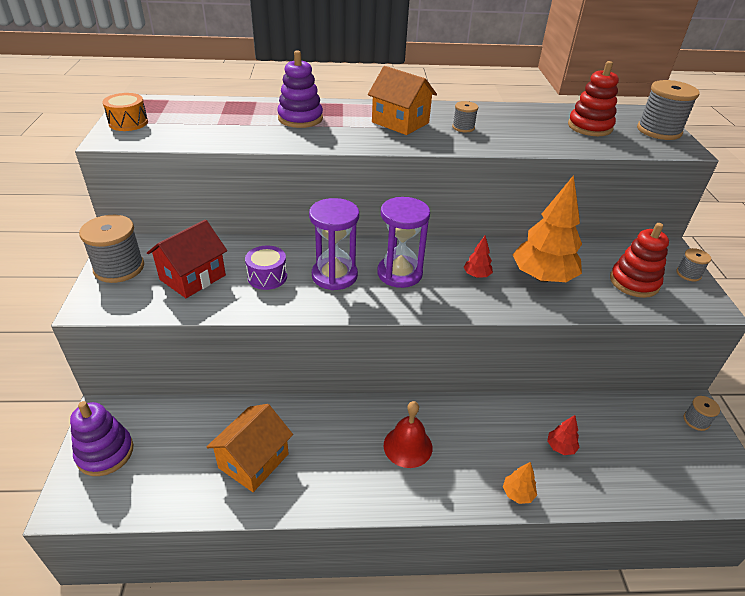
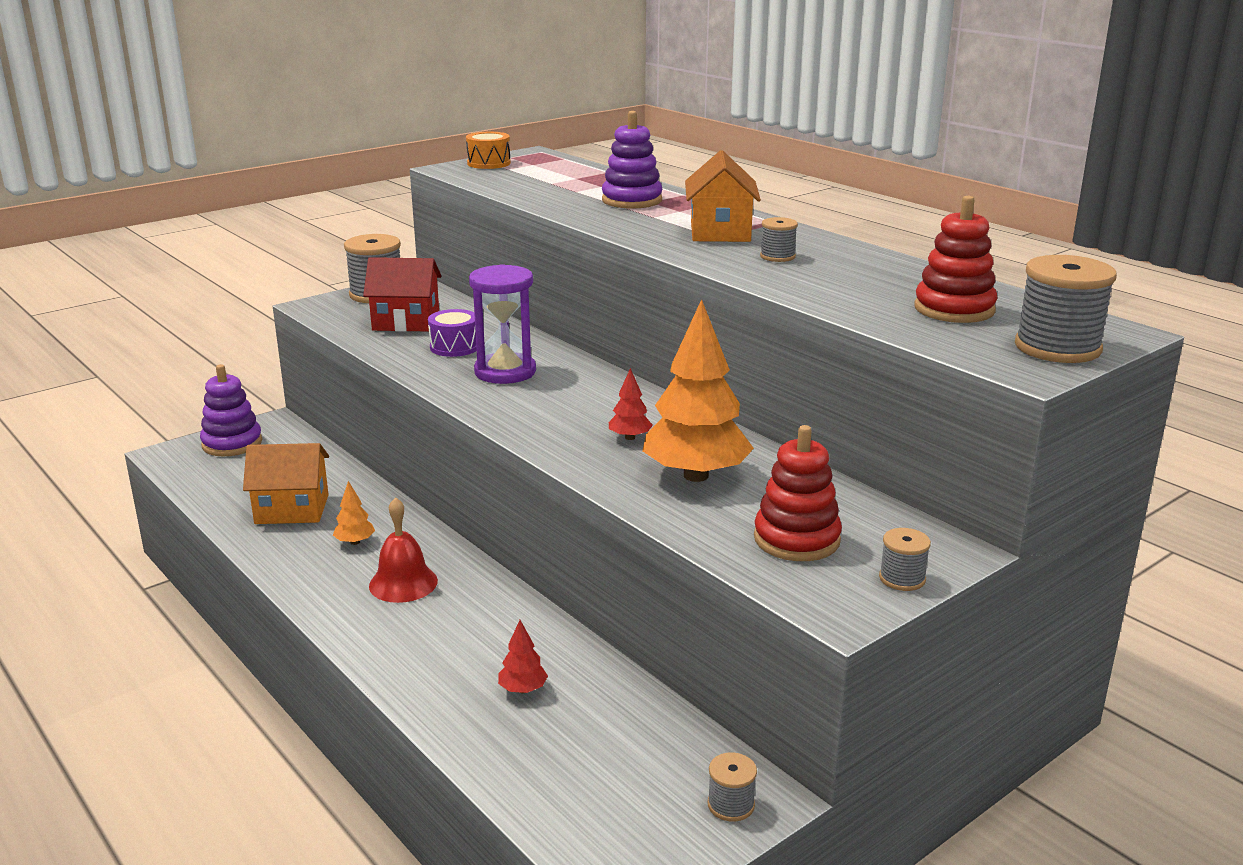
camera: 55 degrees right, 15 degrees down
(399, 273) = (562, 399): purple hourglass -> none
(517, 493) = (408, 678): orange tree -> orange tree (355, 542)

